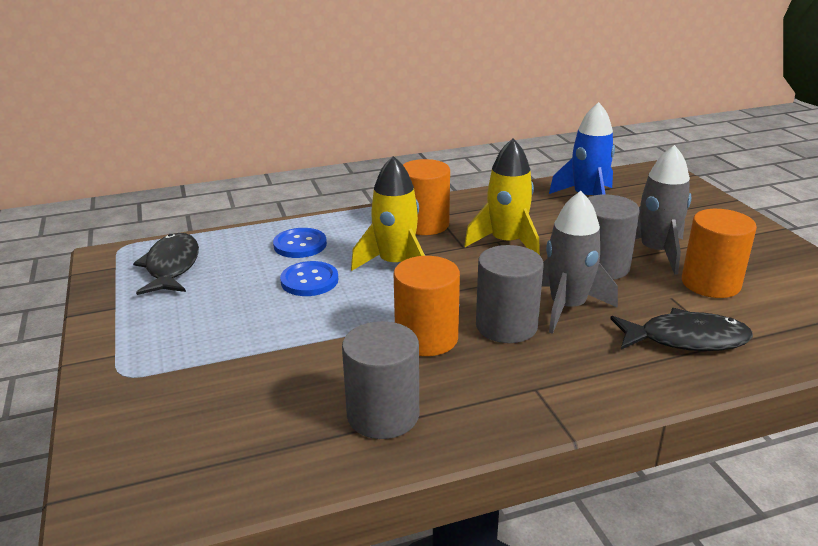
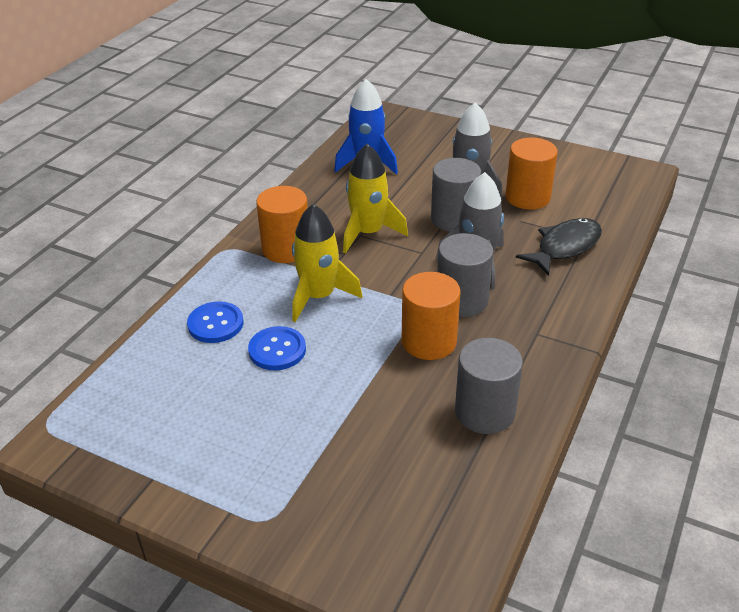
camera: 45 degrees left, 10 degrees up
(171, 266) = (135, 412): black fish -> none

